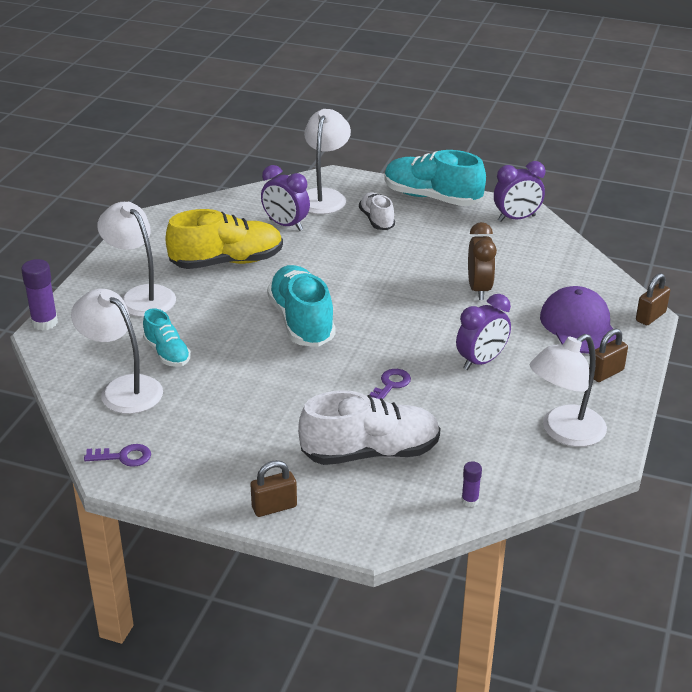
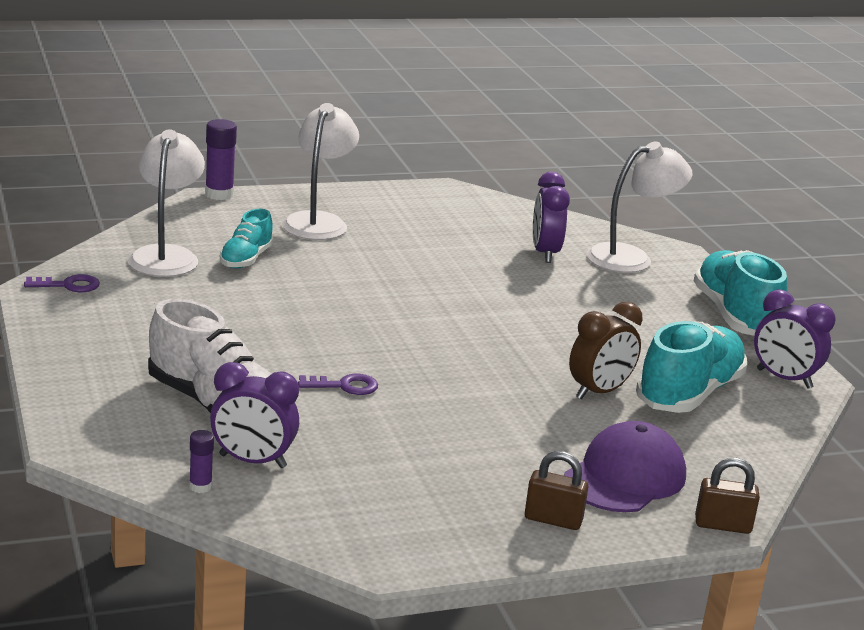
camera: 50 degrees right, 10 degrees down
(123, 457) = (68, 285): purple key -> purple key turned 60 degrees counterclockwise
(227, 262) = (434, 243): yellow shoe -> none
(274, 507) = (72, 378): brown padlock -> none
(301, 322) = (388, 308): turquoise shoe -> turquoise shoe (689, 393)
(376, 220) = (635, 297): white shoe -> none
(481, 361) = (461, 429): purple clock -> purple clock (252, 461)
(564, 432) = (396, 518): white lamp -> none

